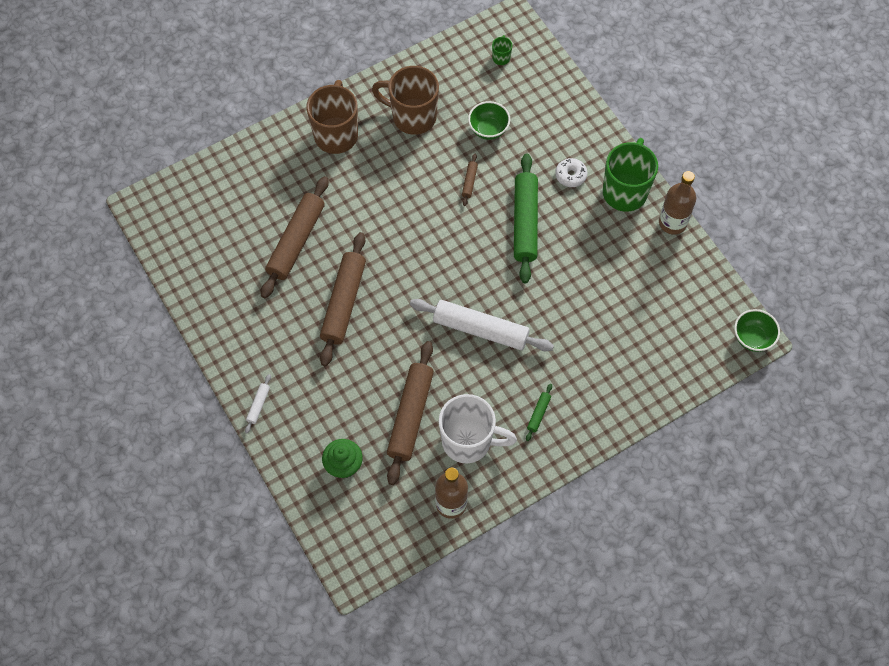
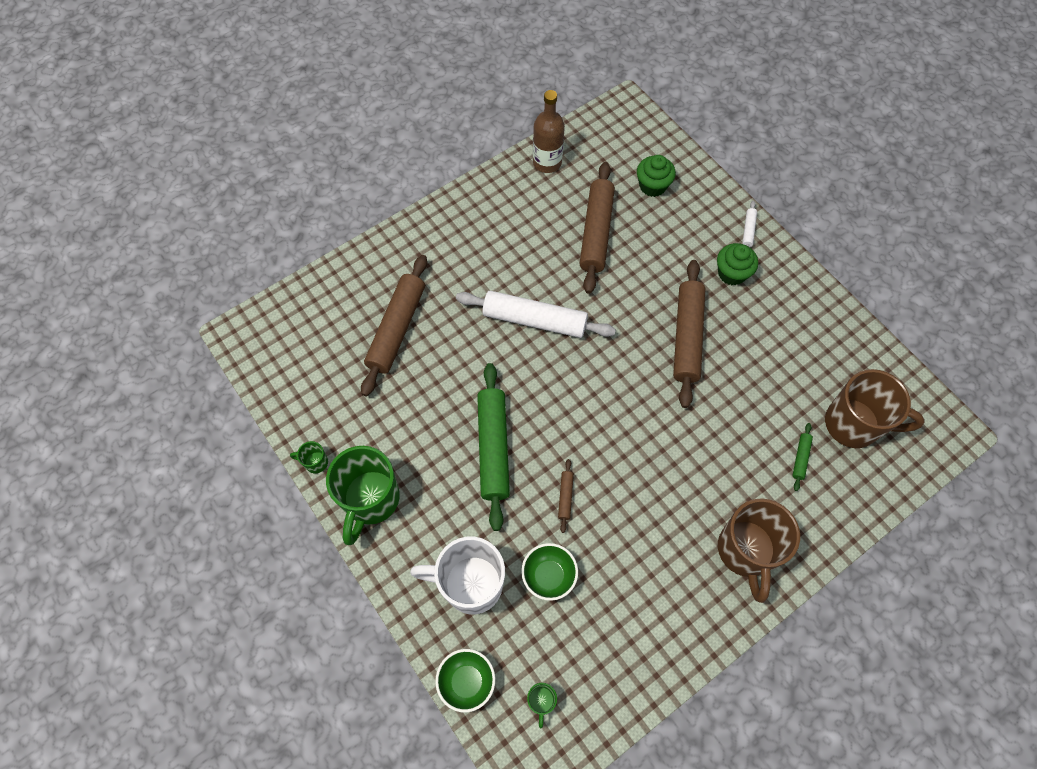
camera: 175 degrees right, 0 degrees up
(287, 361) = (731, 273): none -> green cupcake
(296, 241) = (757, 402): brown rolling pin -> brown rolling pin (397, 329)
(412, 116) = (651, 587): brown mug -> brown mug (853, 424)
(468, 441) = (536, 214): white mug -> white mug (470, 584)
(538, 413) = (469, 243): green rolling pin -> green rolling pin (800, 458)
(570, 175) = (439, 516): white donut -> none
(672, 223) = (315, 462): brown bottle -> green mug
(752, 338) = (240, 334): green bowl -> green bowl (467, 681)

